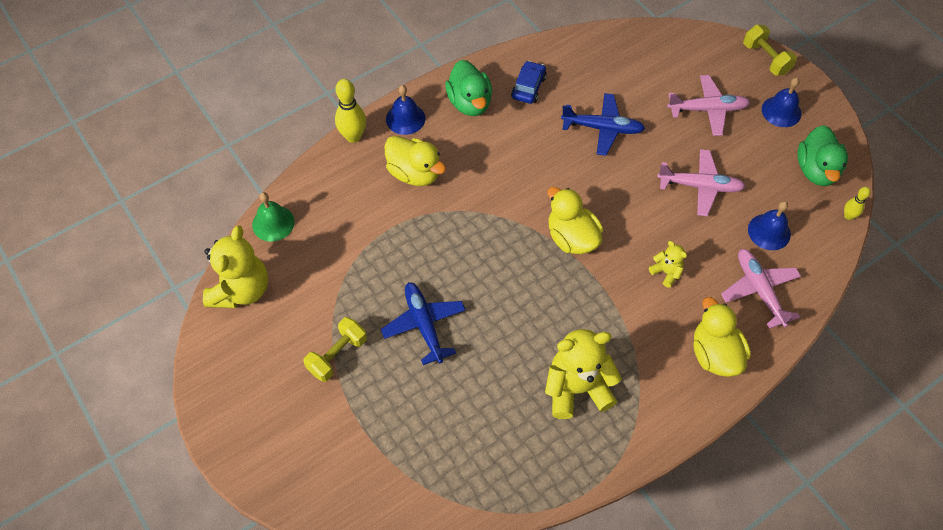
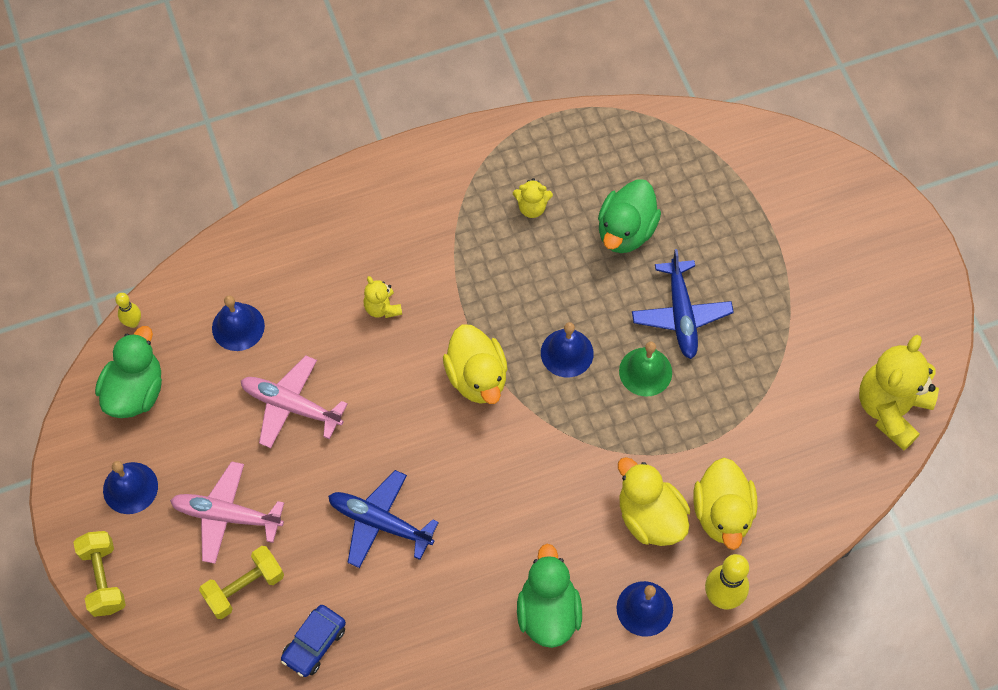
camera: 165 degrees left, 5 degrees up
(273, 223) = (845, 489): green bell -> green bell (645, 371)
(337, 355) = (785, 304): yellow dumbbell -> yellow dumbbell (244, 587)
(489, 387) = (625, 231): none -> green duck
(508, 272) = (567, 353): none -> blue bell
(528, 87) = (457, 617): blue car -> blue car (314, 643)
(577, 388) = (532, 207): yellow teddy bear -> yellow teddy bear, size x0.48
(714, 354) = (370, 207): yellow duck -> yellow duck (722, 513)
(759, 290) = (286, 262): pink plane -> none

